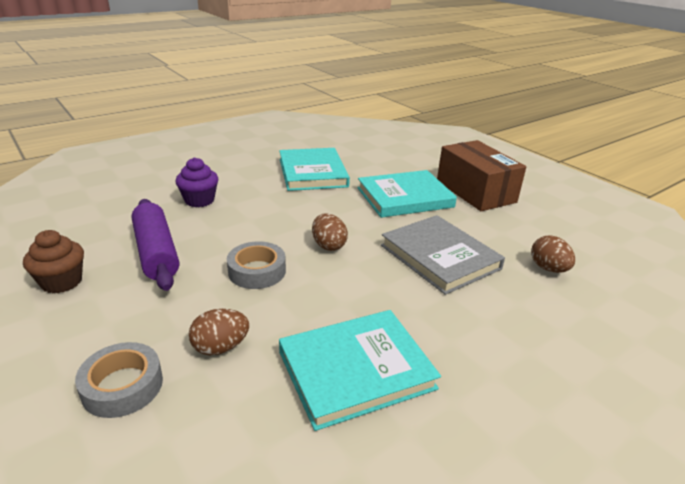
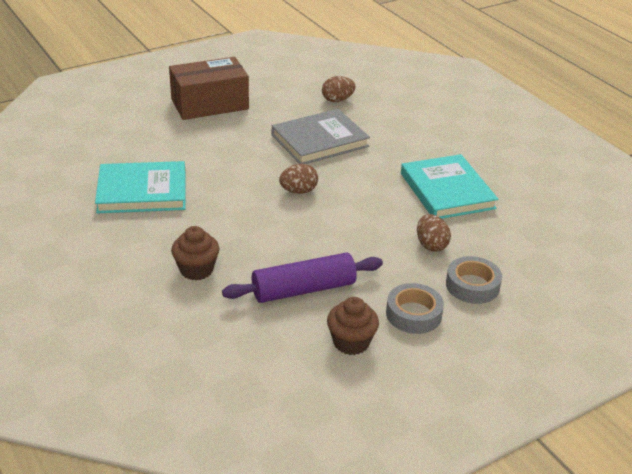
camera: 85 degrees left, 5 degrees up
(199, 200) = (196, 270): purple cupcake -> brown cupcake
(257, 271) = (337, 229): grey tape -> grey tape (413, 314)
(405, 197) = (215, 142): turquoise book -> none

